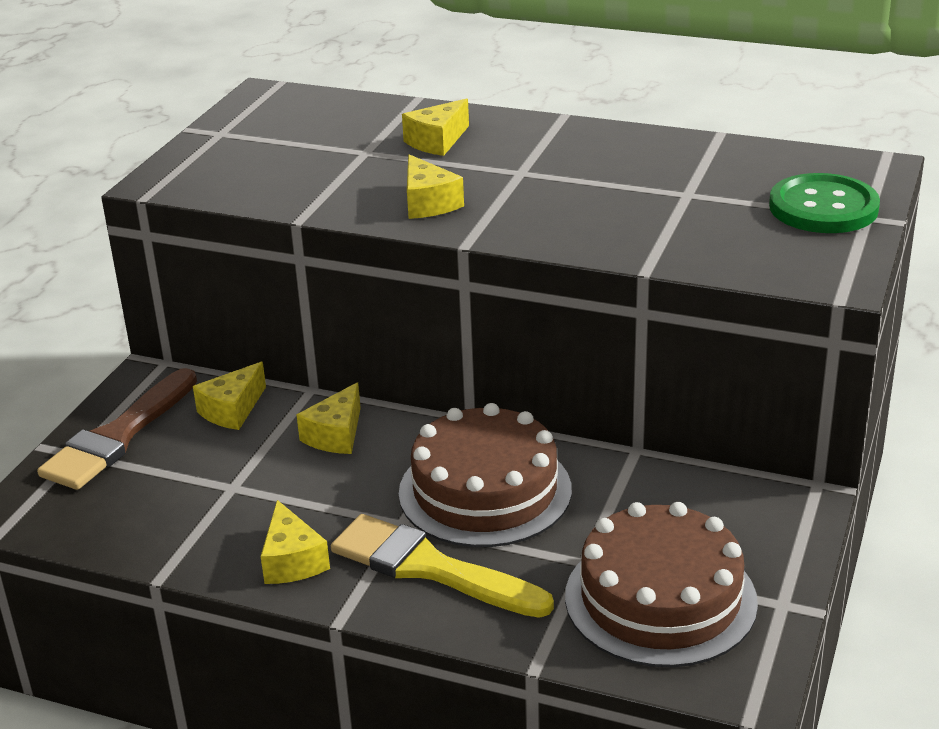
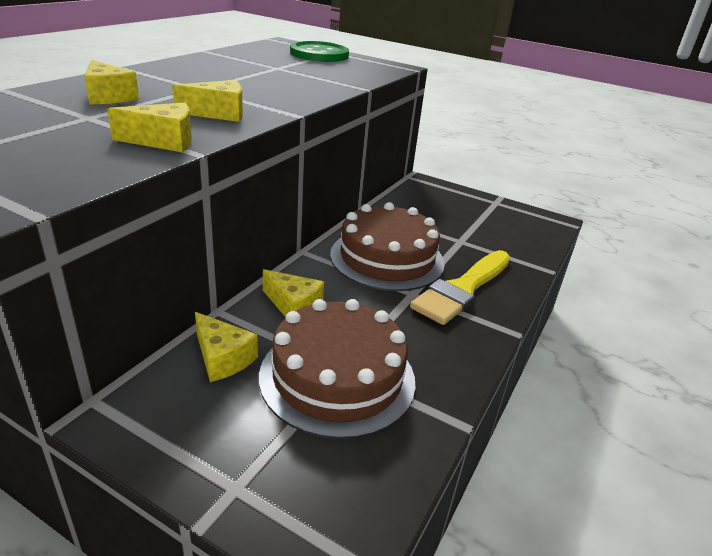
camera: 85 degrees left, 0 degrees up
(118, 436) = (221, 446): brown brush -> none
(292, 561) = (449, 346): yellow cheese -> yellow cheese (163, 141)
(660, 599) = (493, 227): brown cake -> brown cake (337, 377)

